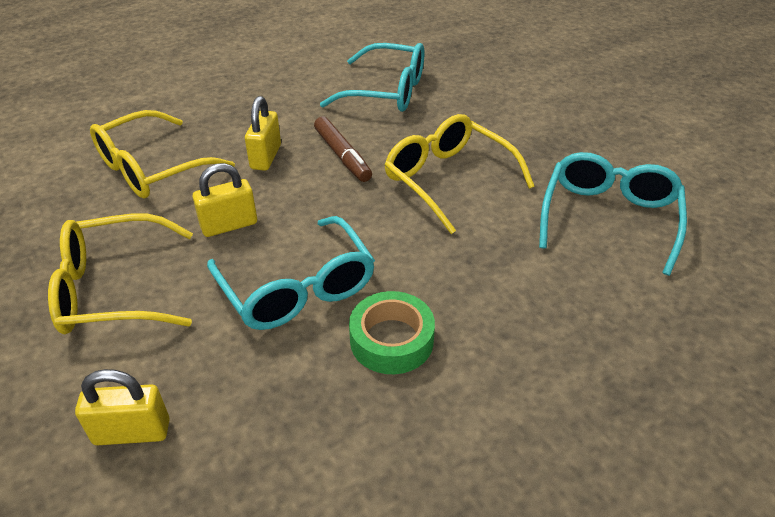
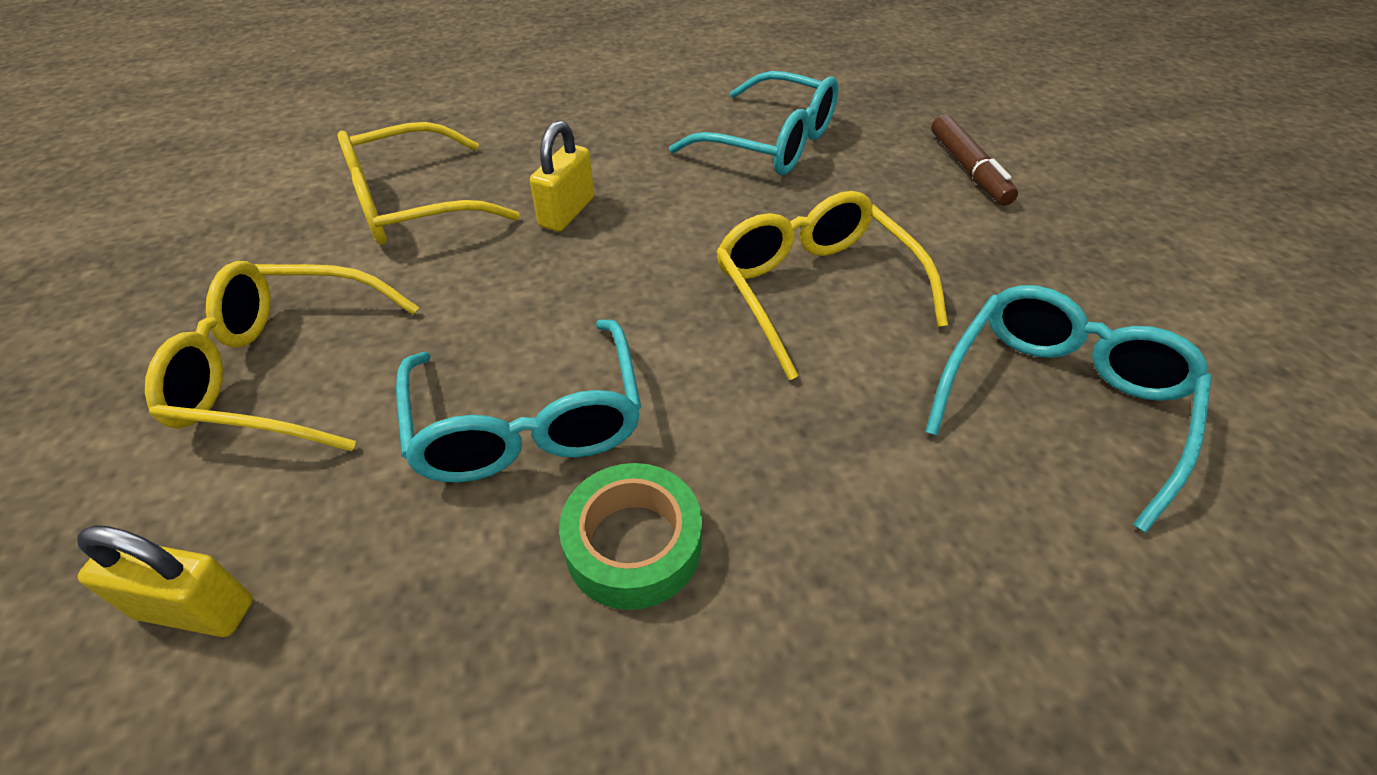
camera: 15 degrees right, 5 degrees up
(229, 225) = (475, 304): yellow padlock -> none
(342, 155) = (673, 227): brown marker -> brown marker (968, 169)

